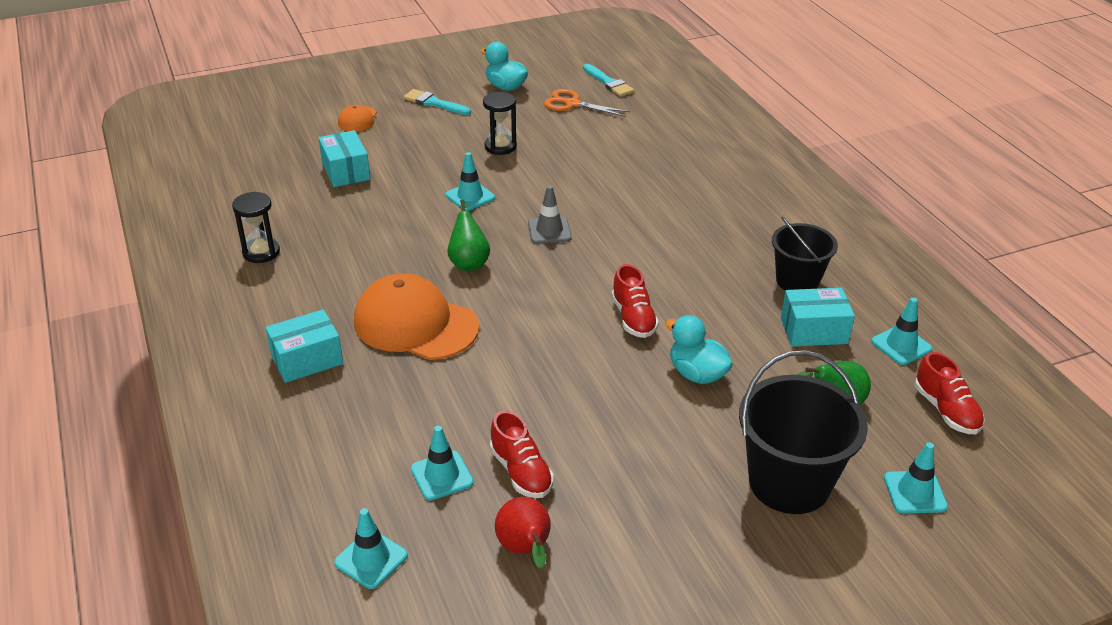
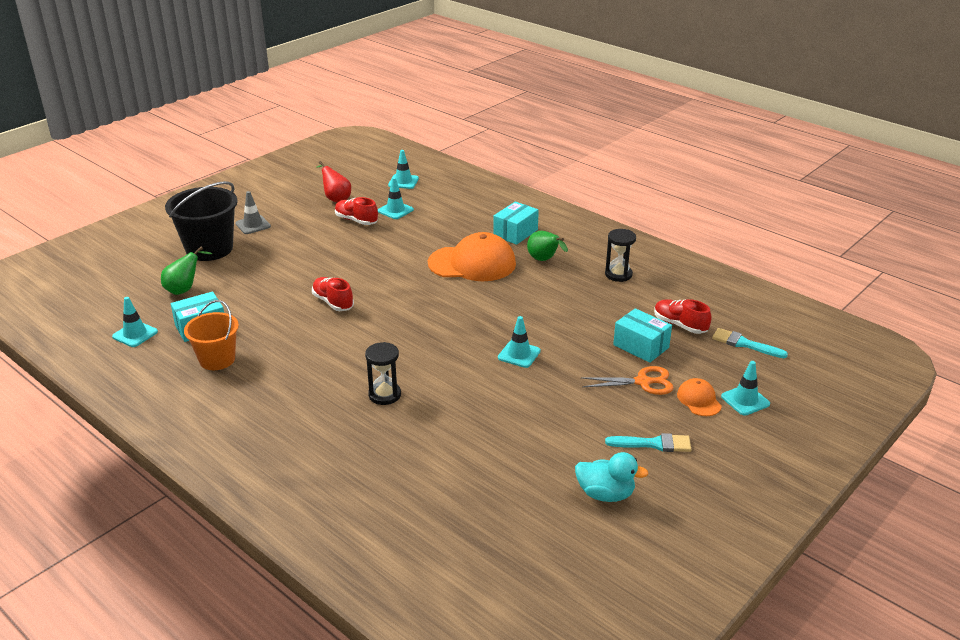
camera: 155 degrees right, 5 degrees down
(468, 262) = (473, 306): green pear -> green pear (544, 260)
(500, 146) = (539, 411): black hourglass -> black hourglass (384, 395)
(549, 231) = (432, 344): grey traffic cone -> grey traffic cone (253, 225)
(572, 104) = (512, 492): orange scissors -> orange scissors (643, 382)
(608, 82) = (495, 544): turquoise brush -> turquoise brush (745, 344)
(697, 374) = (277, 283): turquoise duck -> none
(797, 281) = (217, 359): black bucket -> orange bucket
(915, 492) = (136, 261): turquoise traffic cone -> turquoise traffic cone (745, 400)
(946, 410) = (109, 303): red shoe -> red shoe (680, 325)

